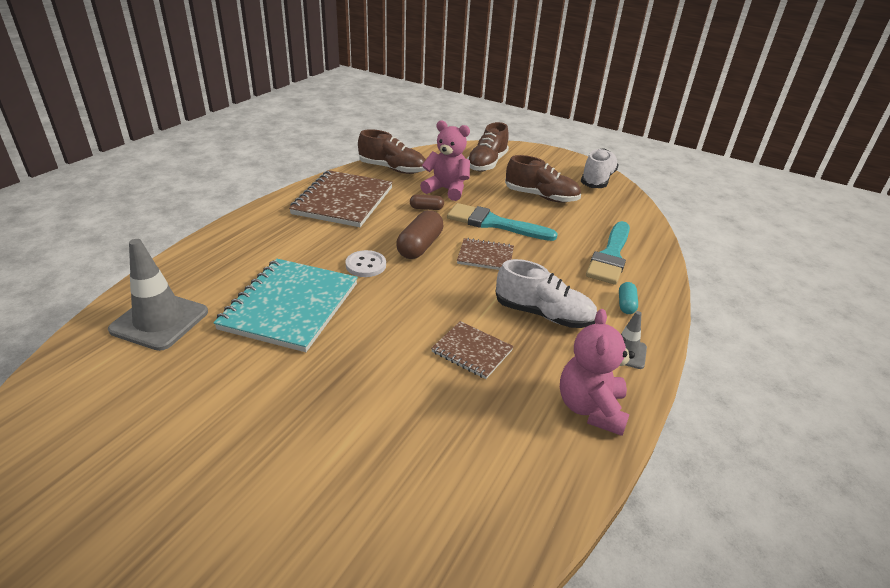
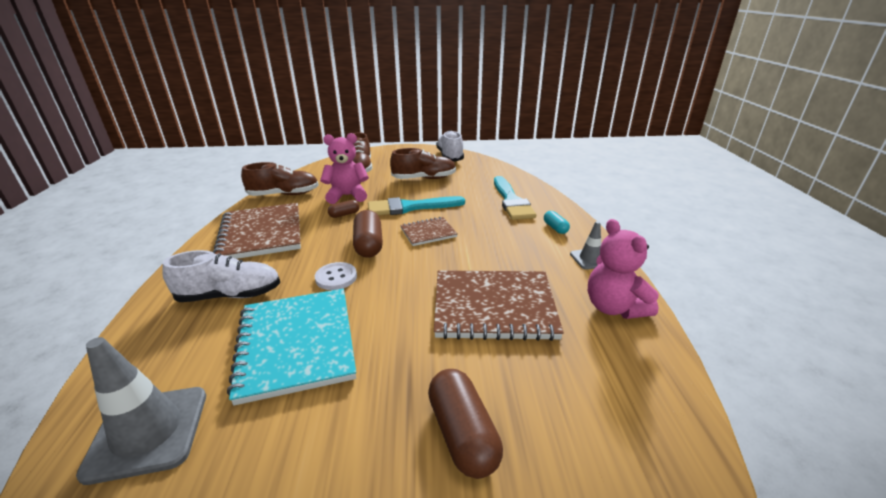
camera: 30 degrees left, 5 degrees down
(342, 431) = (462, 434): none -> brown capsule
(472, 351) = (494, 307): brown notebook -> brown notebook, size x1.92
(543, 314) = (513, 257): white shoe -> white shoe (230, 295)

